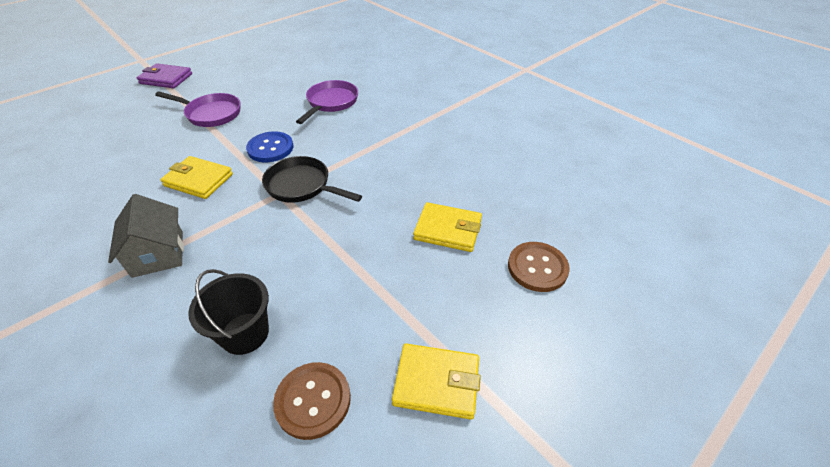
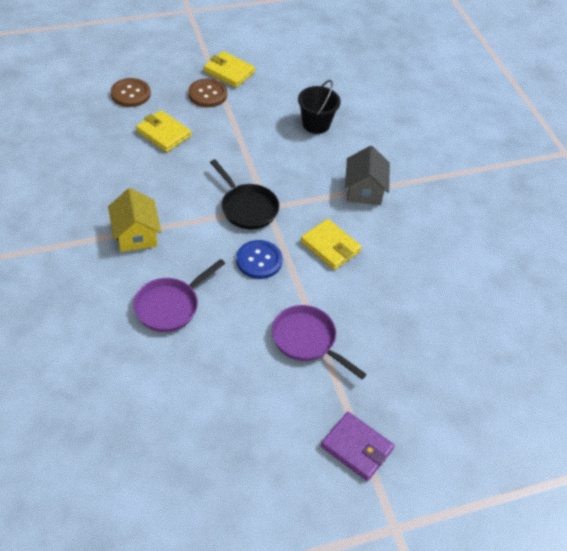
camera: 160 degrees left, 5 degrees up
(313, 400) = (290, 86): brown button -> brown button (207, 94)
(393, 133) = (136, 235): none -> yellow house

